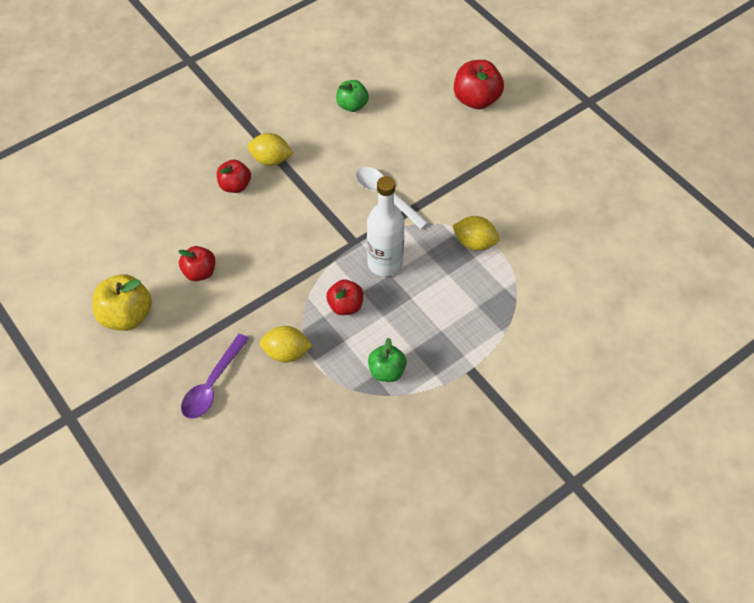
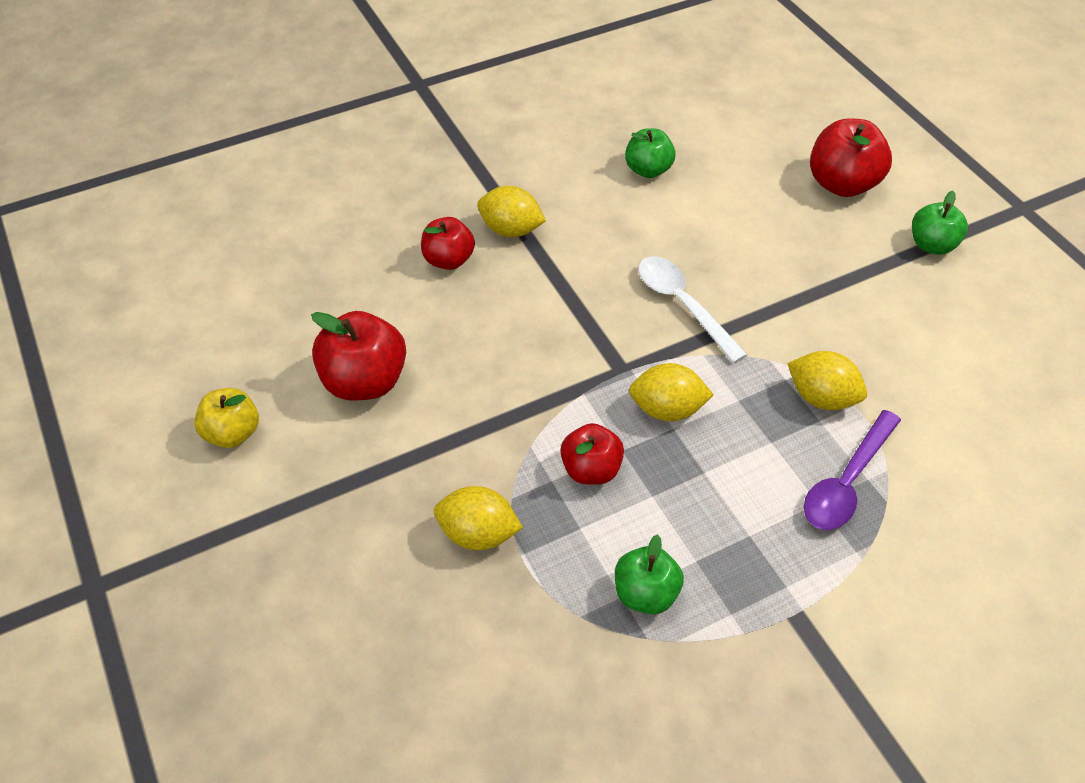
camera: 10 degrees right, 5 degrees down
(126, 316) = (233, 433): yellow apple -> yellow apple, size x0.65
(199, 272) = (365, 381): red apple -> red apple, size x1.54
(212, 384) = (342, 568): purple spoon -> purple spoon (846, 481)
(385, 263) = (667, 409): white bottle -> yellow lemon
(534, 135) = (931, 245): none -> green apple

